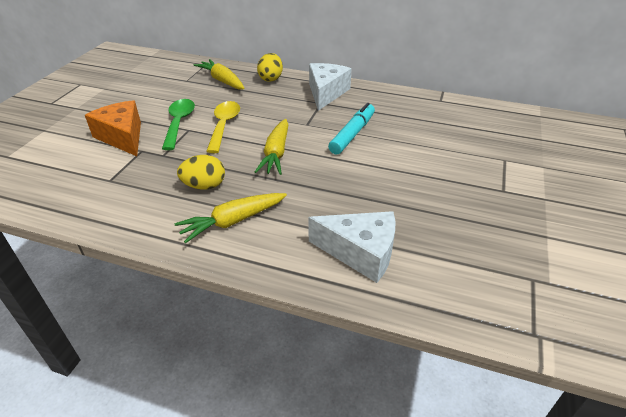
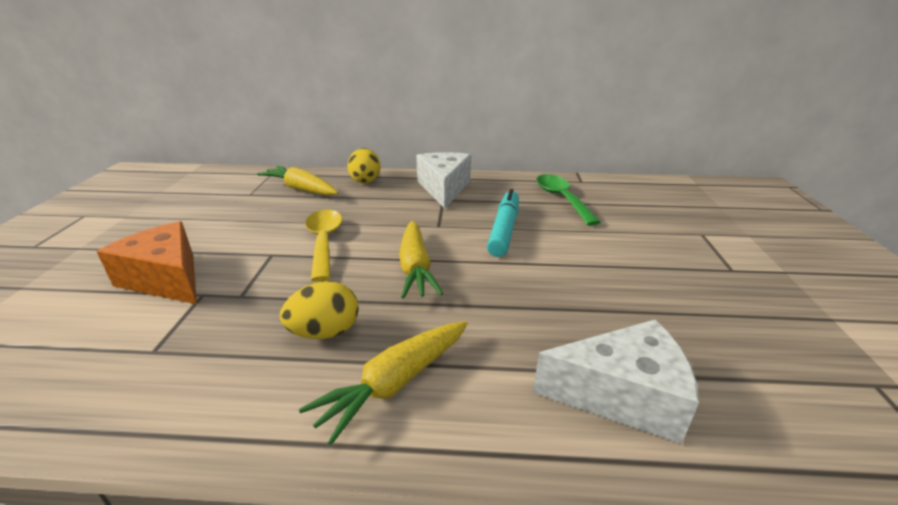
camera: 15 degrees left, 10 degrees down
(179, 123) = (255, 247): green spoon -> green spoon (562, 199)

